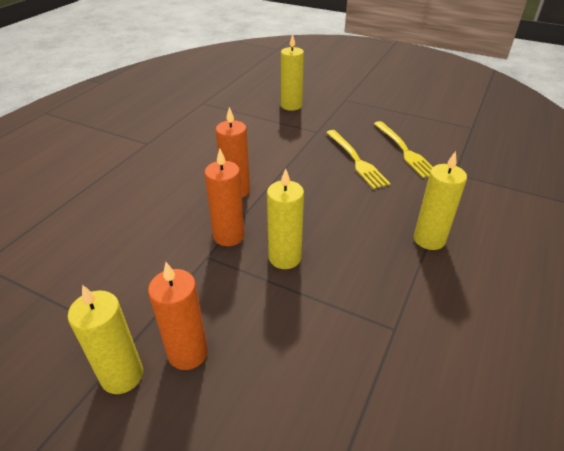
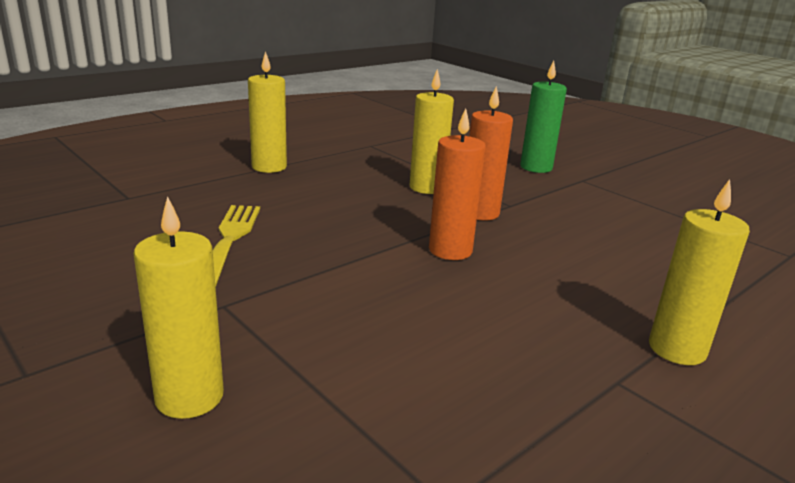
camera: 160 degrees left, 15 degrees down
(122, 375) = (586, 170): yellow candle -> yellow candle (677, 349)
(188, 353) = (536, 167): orange candle -> green candle
(405, 151) = (134, 234): yellow fork -> none

